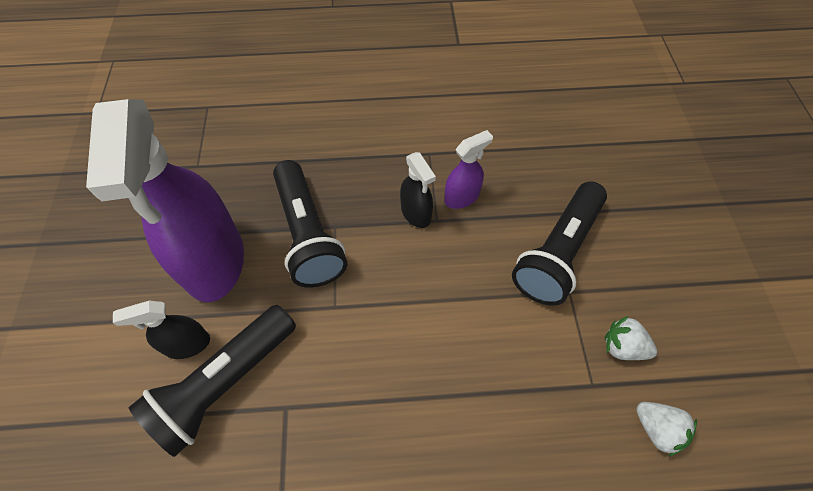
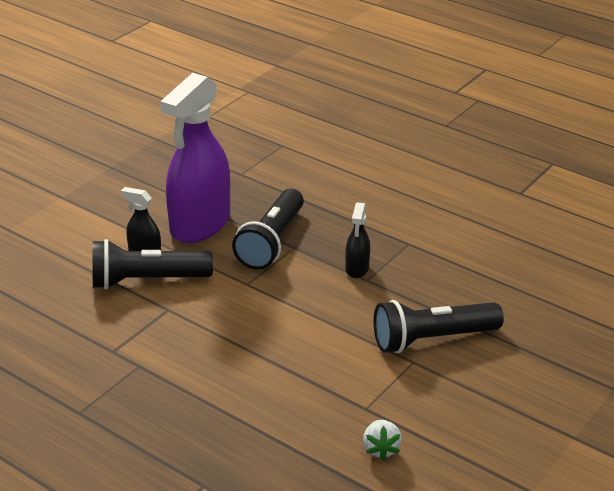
camera: 40 degrees right, 25 degrees down
(462, 197) = (401, 277): purple spray bottle -> none
(622, 347) = (412, 405): white strawberry -> none

